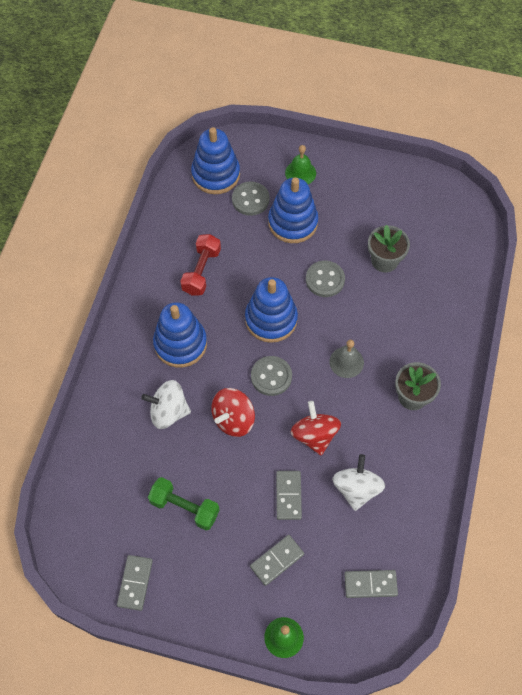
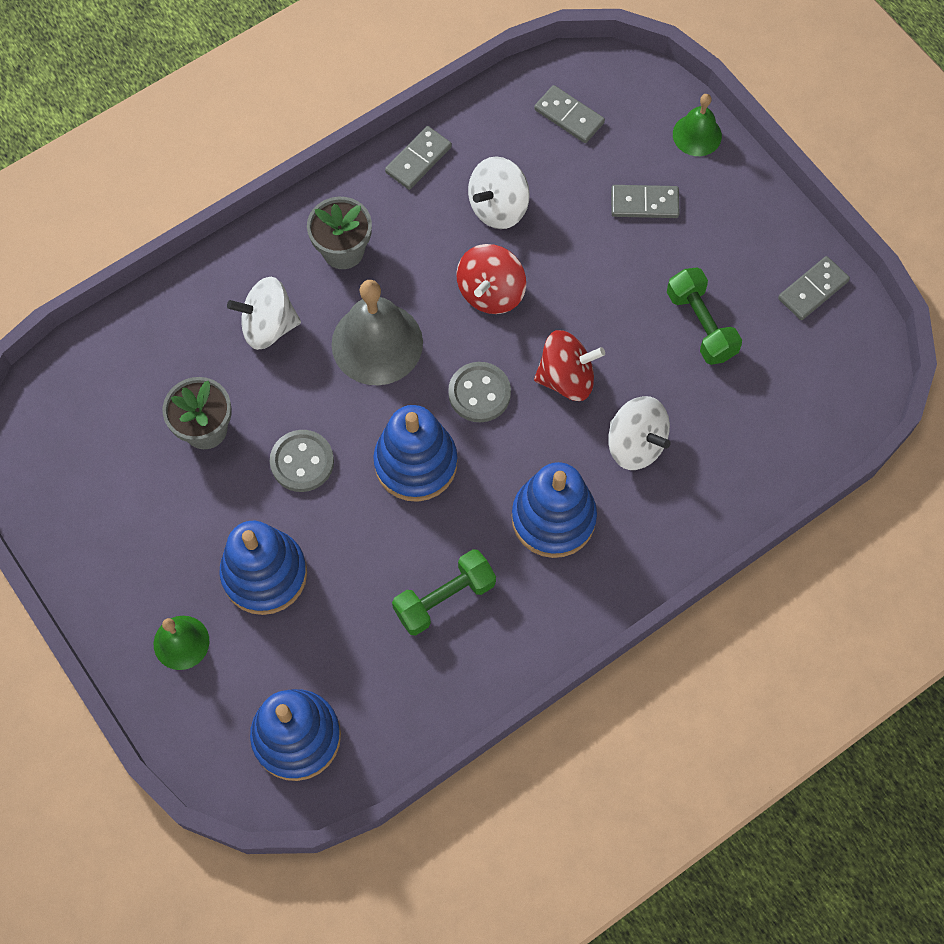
camera: 140 degrees left, 5 degrees up
(201, 271) = (444, 598): red dumbbell -> green dumbbell
(250, 199) = (286, 655): grey button -> none
(288, 496) = (576, 253): grey domino -> grey domino (418, 159)
(346, 362) = (377, 343): grey bell -> grey bell, size x1.76
(407, 329) = (268, 326): none -> white spinning top

